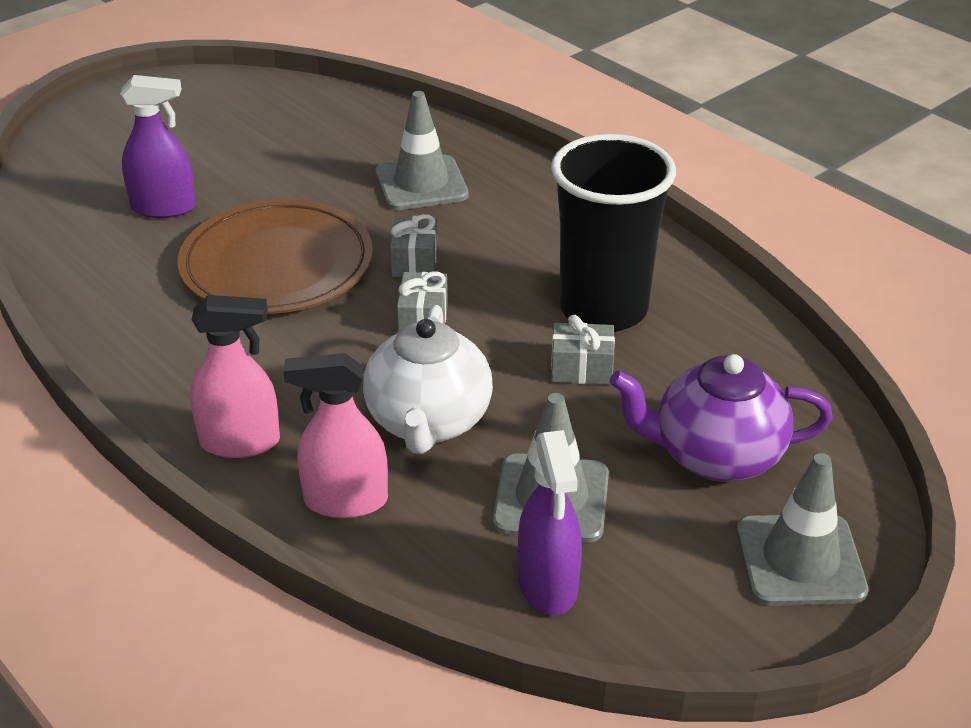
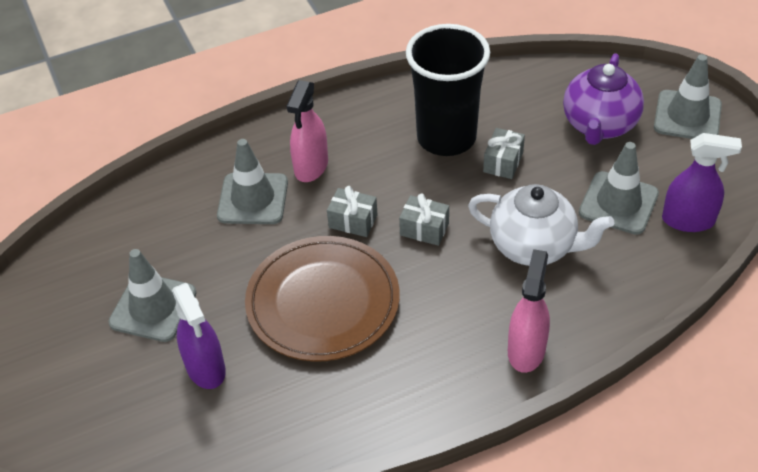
camera: 70 degrees left, 10 degrees up
(164, 208) = (206, 368): purple spray bottle -> purple spray bottle turned 135 degrees clockwise
(238, 158) = (153, 308): none -> grey traffic cone
(345, 501) = (598, 301): pink spray bottle -> pink spray bottle (311, 167)

